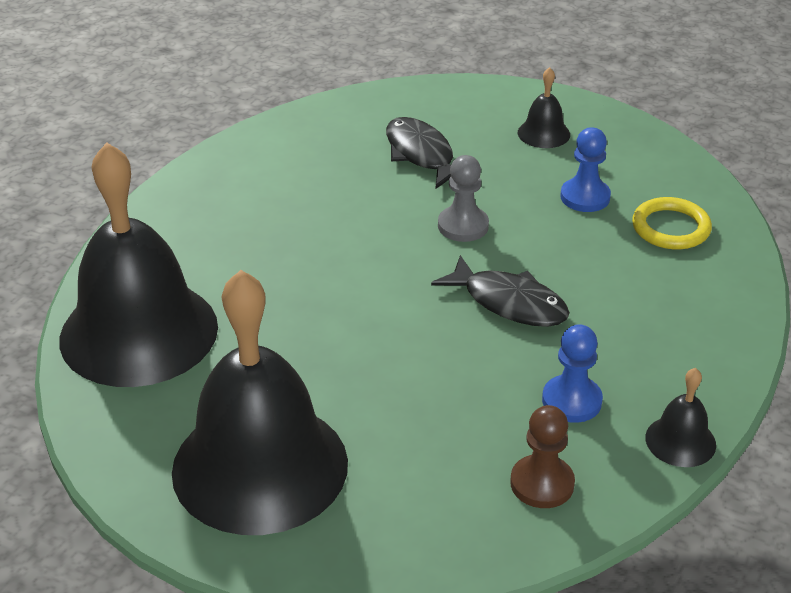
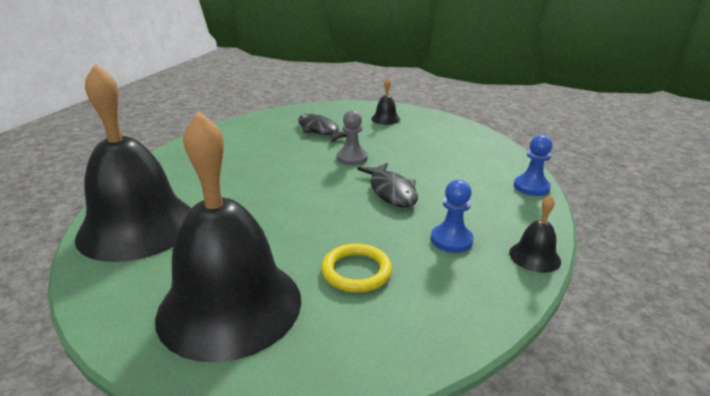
camera: 10 degrees left, 10 degrees down
(509, 303) = (391, 191): black fish -> black fish turned 45 degrees clockwise
(542, 484) = (451, 294): brown pawn -> none
(585, 197) = (418, 142): blue pawn -> blue pawn (531, 187)
(671, 228) = (472, 151): yellow ring -> yellow ring (356, 271)

